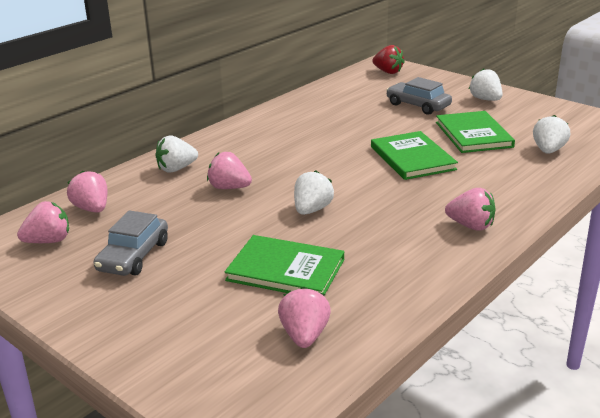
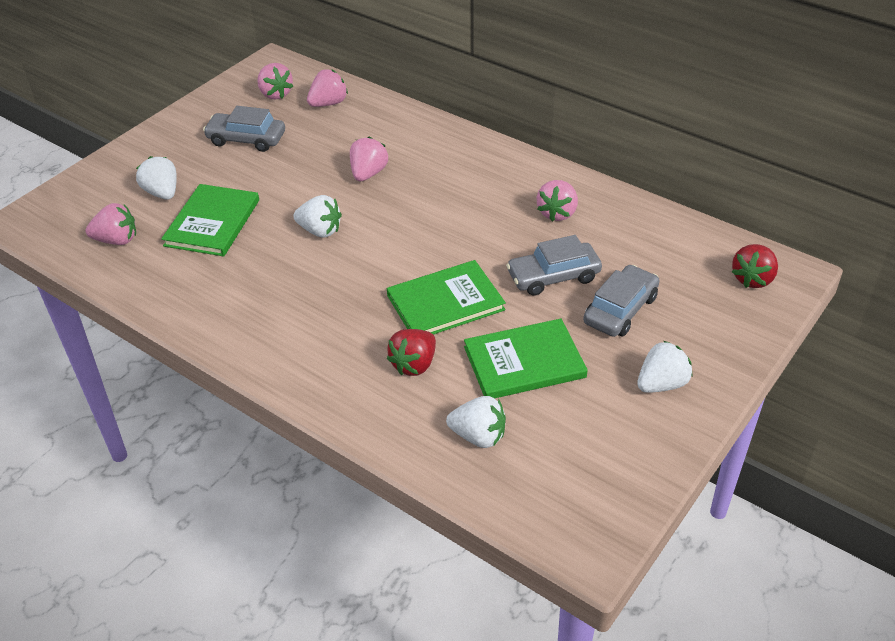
camera: 85 degrees right, 15 degrees up
(176, 169) = (409, 136): white strawberry -> white strawberry (162, 193)
(383, 122) = (553, 276): none -> grey car
(471, 226) = (278, 345): pink strawberry -> pink strawberry (557, 213)
(483, 170) = (414, 364): none -> red strawberry

